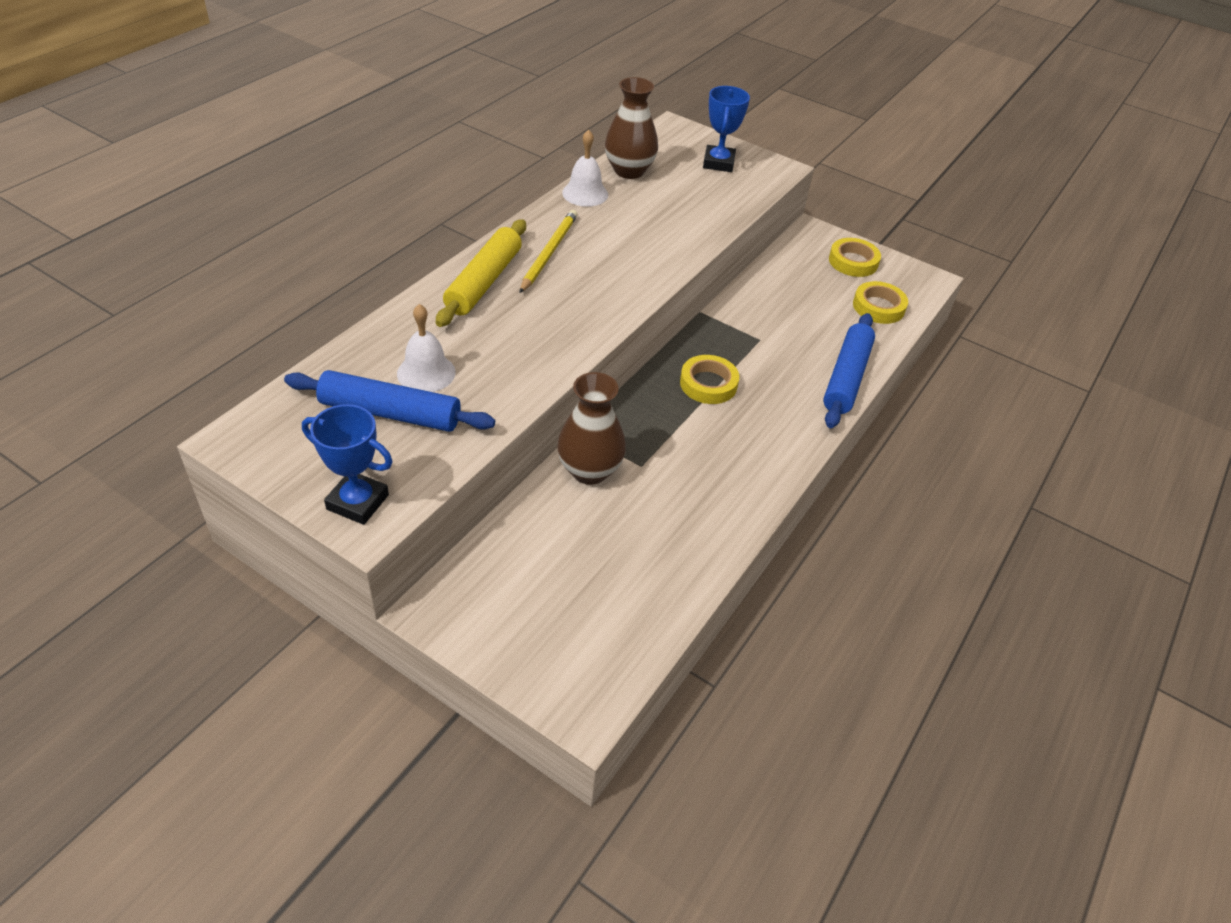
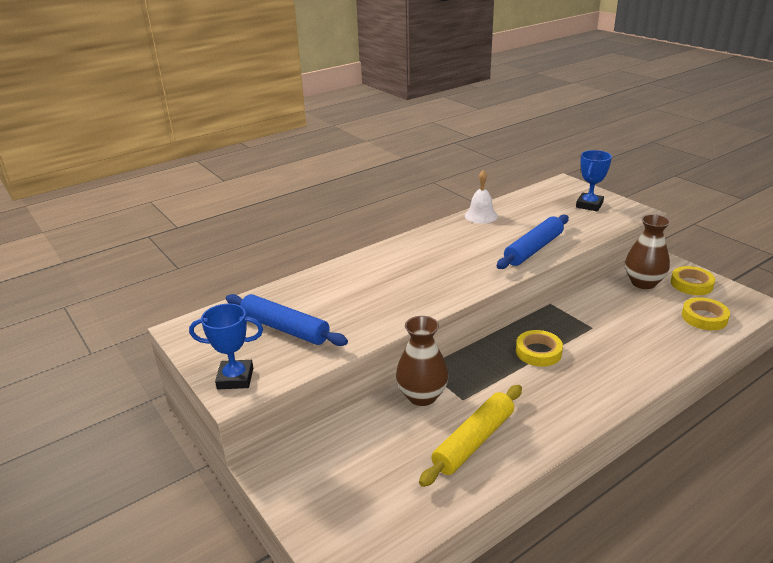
camera: 25 degrees right, 15 degrees down
(357, 502) = (235, 378): blue trophy -> blue trophy turned 45 degrees counterclockwise
(426, 373) = (320, 308): white bell -> none
(484, 282) = (386, 260): yellow rolling pin -> yellow rolling pin (474, 441)
(549, 253) = (439, 247): yellow pencil -> none
(629, 171) = (519, 205): brown vase -> brown vase (643, 283)
(846, 378) = (658, 364): blue rolling pin -> blue rolling pin (533, 249)

